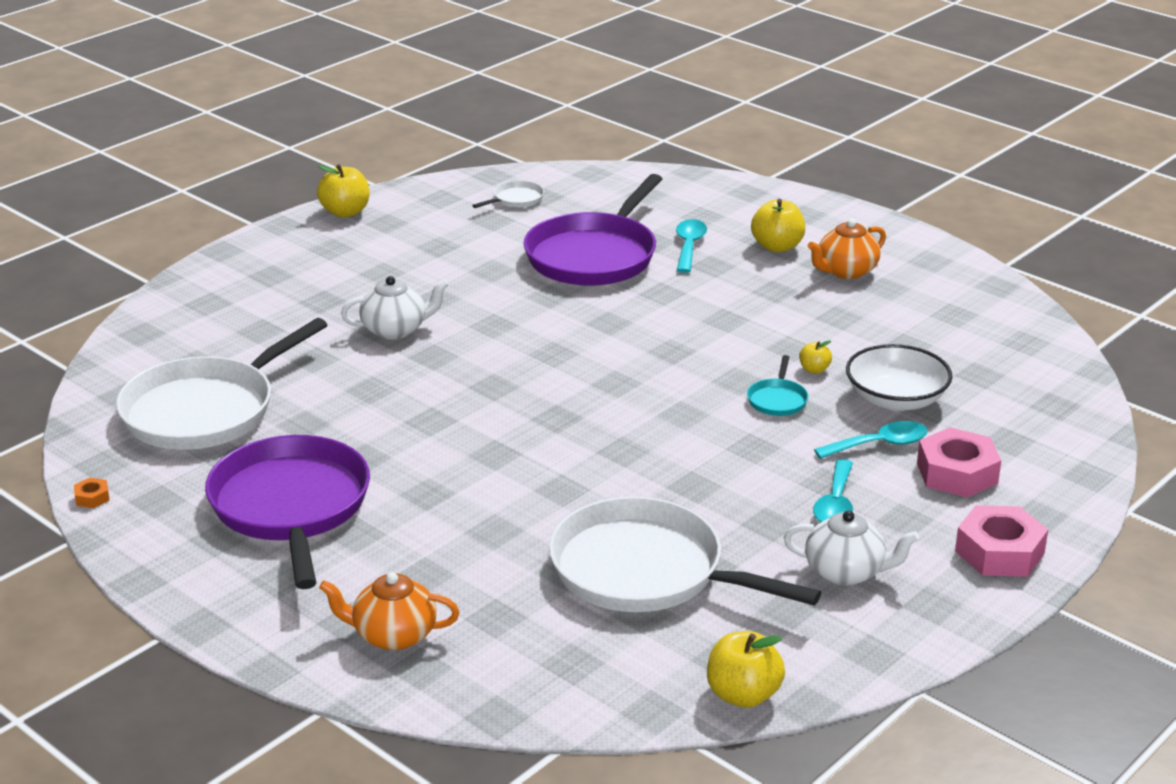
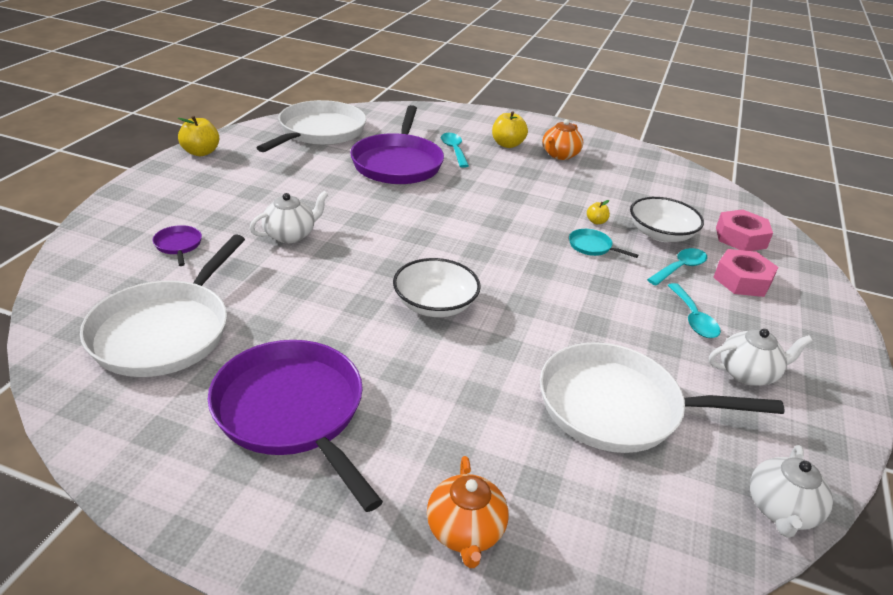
camera: 25 degrees left, 5 degrees up
(92, 497) = (89, 446): orange nut -> none
(262, 323) = (178, 245): none -> purple pan
(393, 635) = (465, 532): orange teapot -> orange teapot turned 75 degrees counterclockwise
(515, 433) = (435, 304): none -> white bowl
(516, 199) = (319, 132): white pan -> white pan, size x2.46
(743, 695) = (781, 510): yellow apple -> white teapot
(777, 400) = (592, 246): turquoise pan -> turquoise pan turned 135 degrees clockwise
(999, 552) = (821, 334): pink nut -> pink nut (740, 237)

